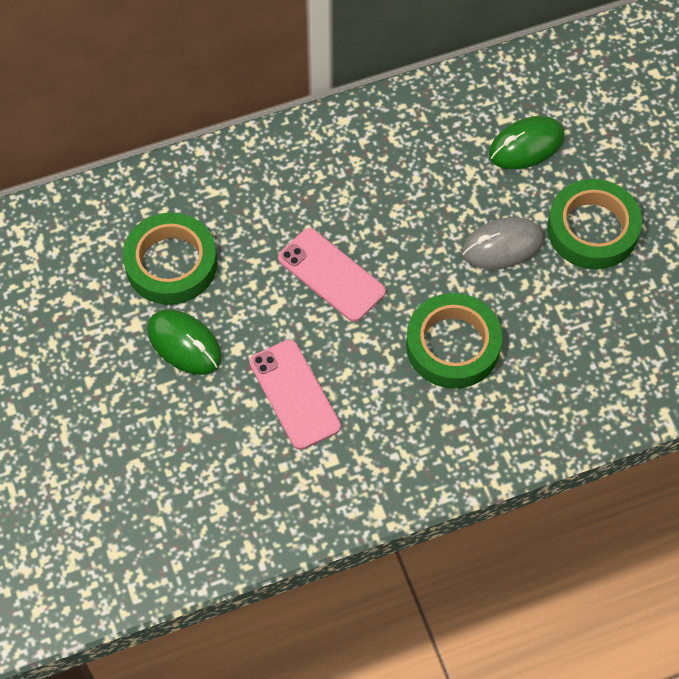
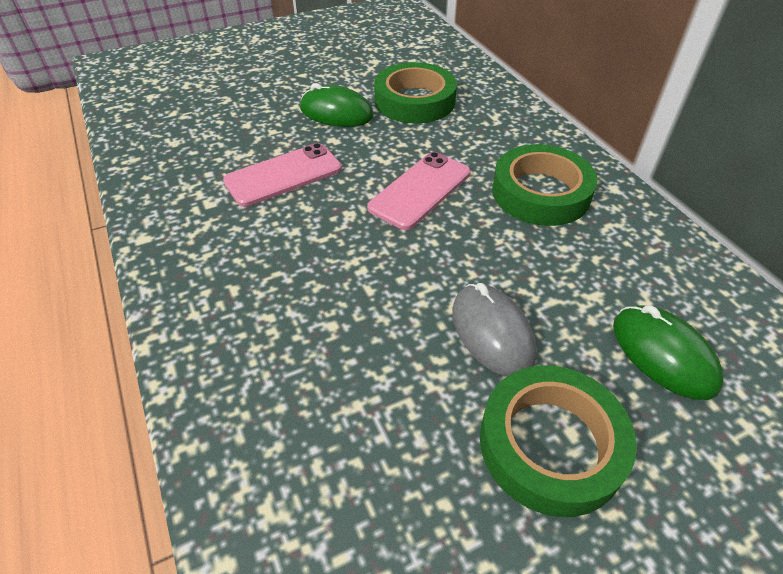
camera: 85 degrees right, 15 degrees down
(184, 344) = (336, 113): green mouse -> green mouse turned 75 degrees clockwise
(453, 345) = (341, 289): green tape -> green tape (540, 193)

